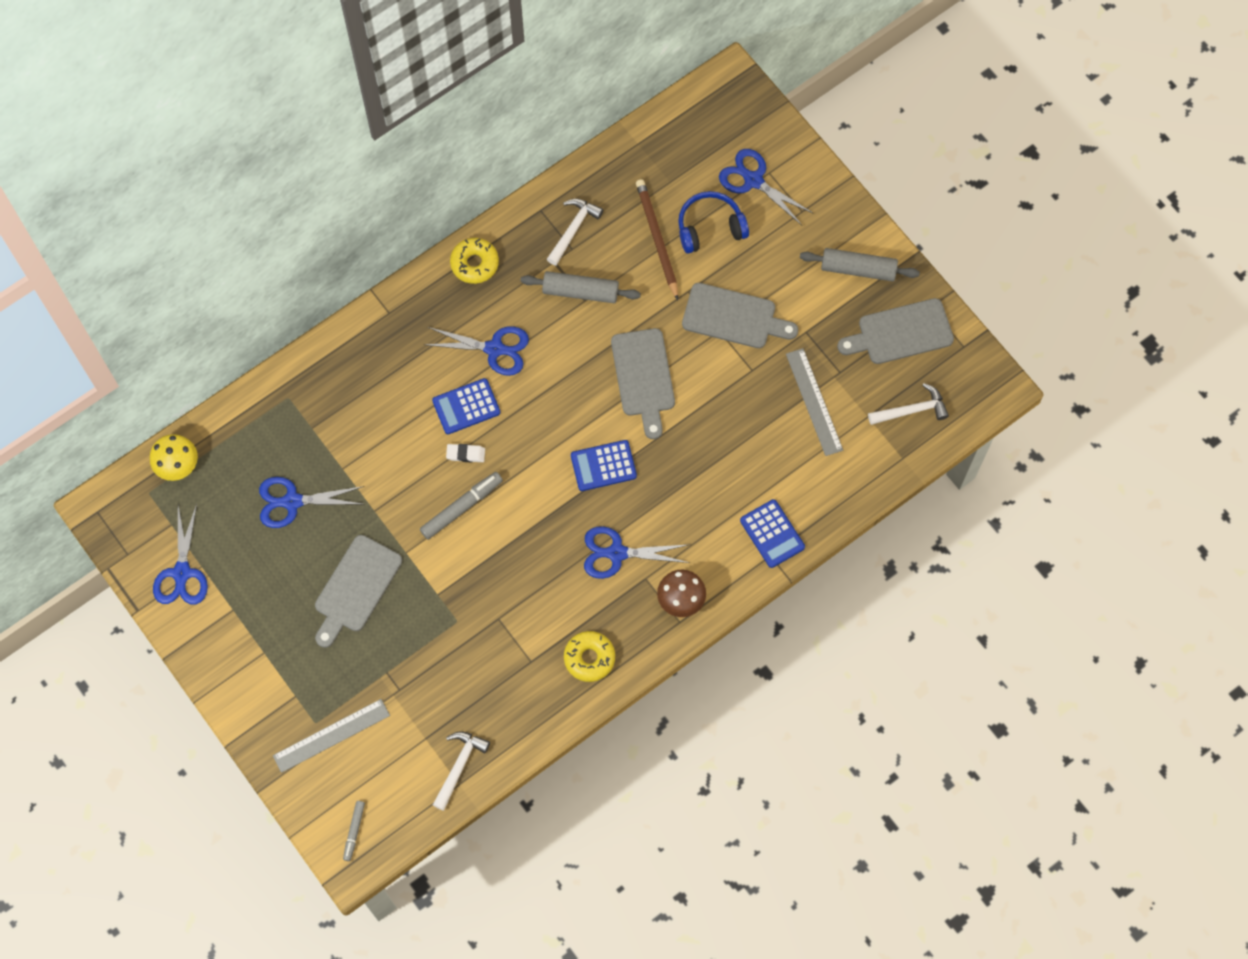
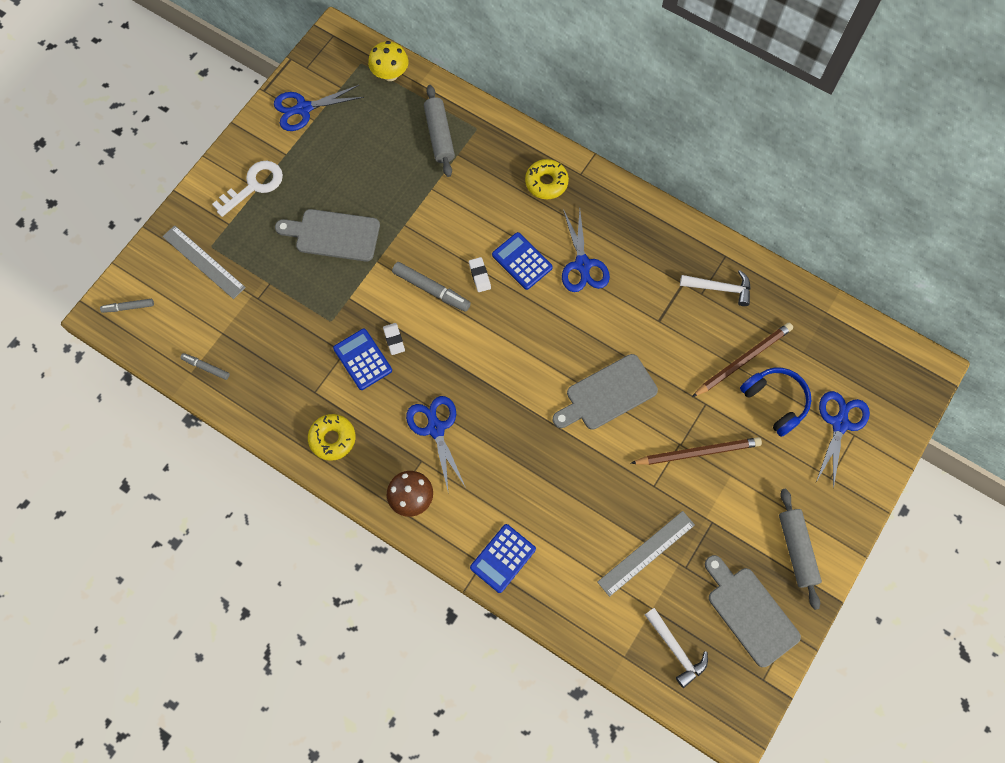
camera: 70 degrees right, 0 degrees up
(258, 655) = (254, 186): none -> white key
(292, 501) = (390, 163): blue scissors -> none
(459, 766) = (206, 367): white hammer -> grey marker
(474, 263) = (652, 222): yellow donut -> yellow donut (546, 182)
(504, 563) = (394, 340): none -> white eraser
(580, 291) = (665, 314): grey rolling pin -> grey rolling pin (439, 135)
(603, 466) = (511, 389): blue calculator -> blue calculator (362, 359)
(734, 317) = (698, 452): grey cutting board -> brown pencil

